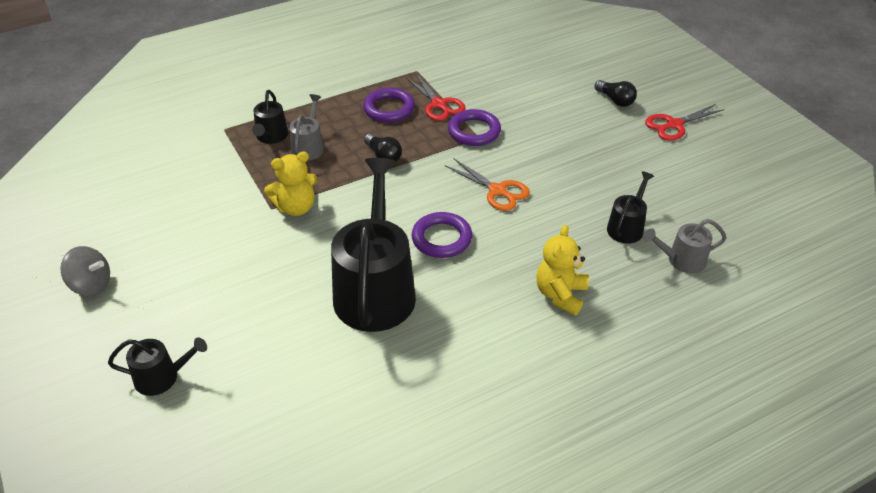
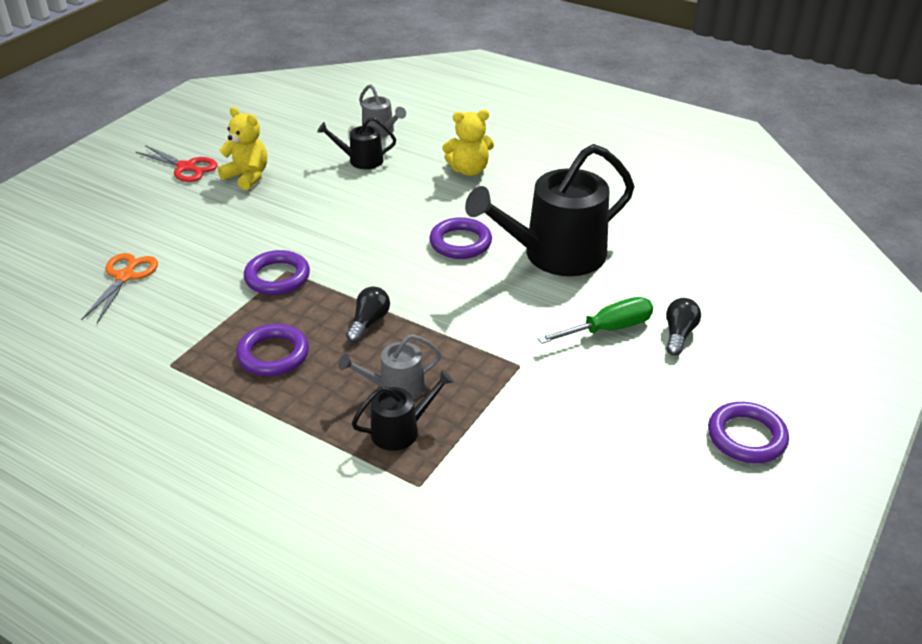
camera: 120 degrees left, 5 degrees down
(91, 285) = (746, 437): grey spinning top -> purple ring
(162, 377) = (766, 325): black watering can -> none
(259, 273) = (608, 329): none -> green screwdriver
(296, 207) = (502, 348): yellow teddy bear -> yellow teddy bear (247, 176)
(439, 105) = (239, 319): red scissors -> none
(497, 191) = (367, 233): orange scissors -> orange scissors (125, 276)
(615, 100) = (159, 207): black light bulb -> black light bulb (679, 335)

